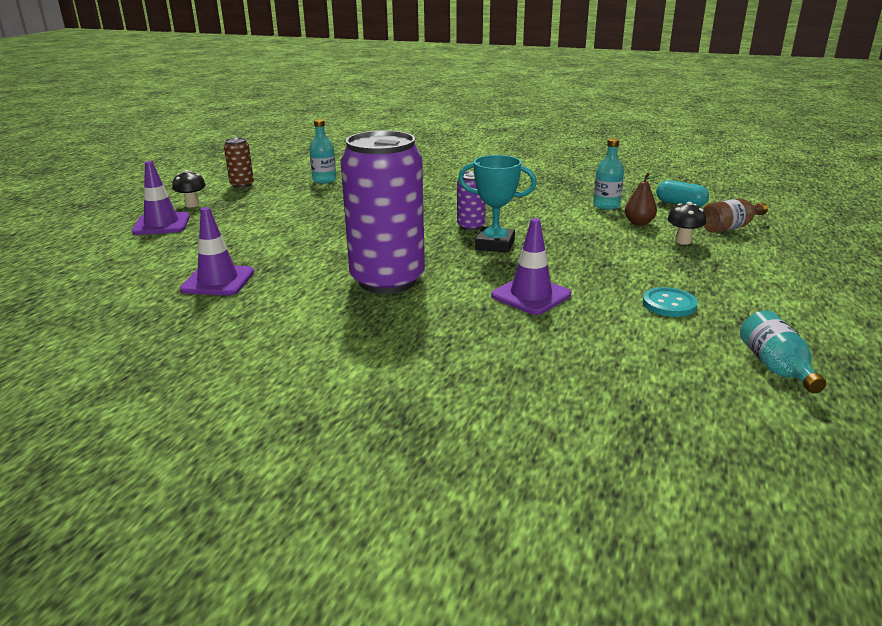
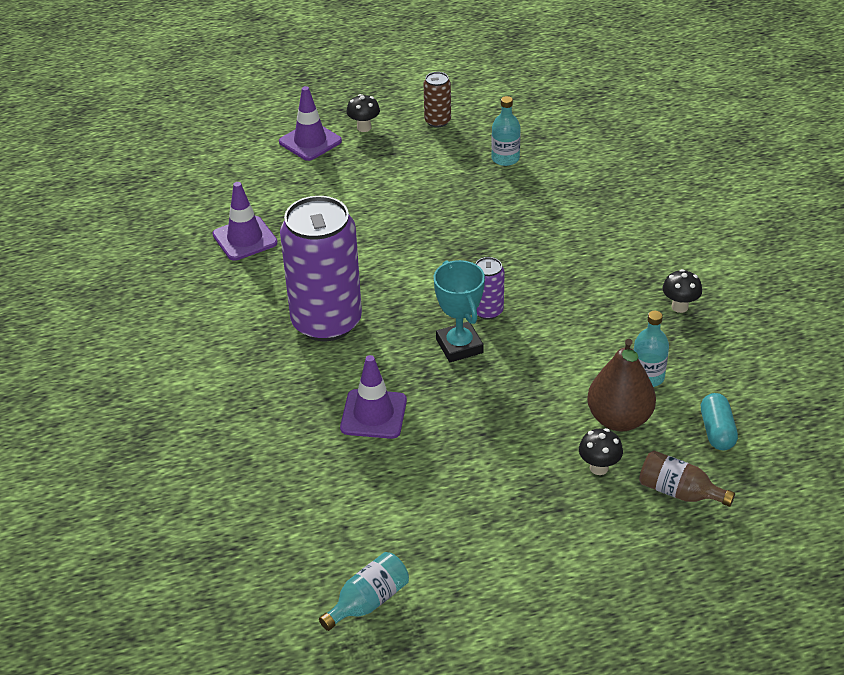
camera: 55 degrees right, 15 degrees up
(551, 182) = (679, 307): none -> black mushroom
(639, 223) = (619, 419): brown pear -> brown pear, size x1.78
(669, 304) = (433, 504): turquoise button -> none

